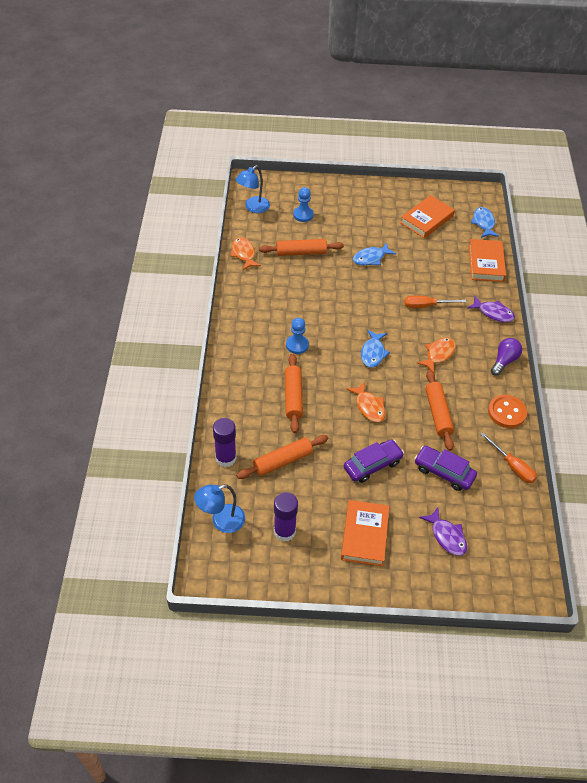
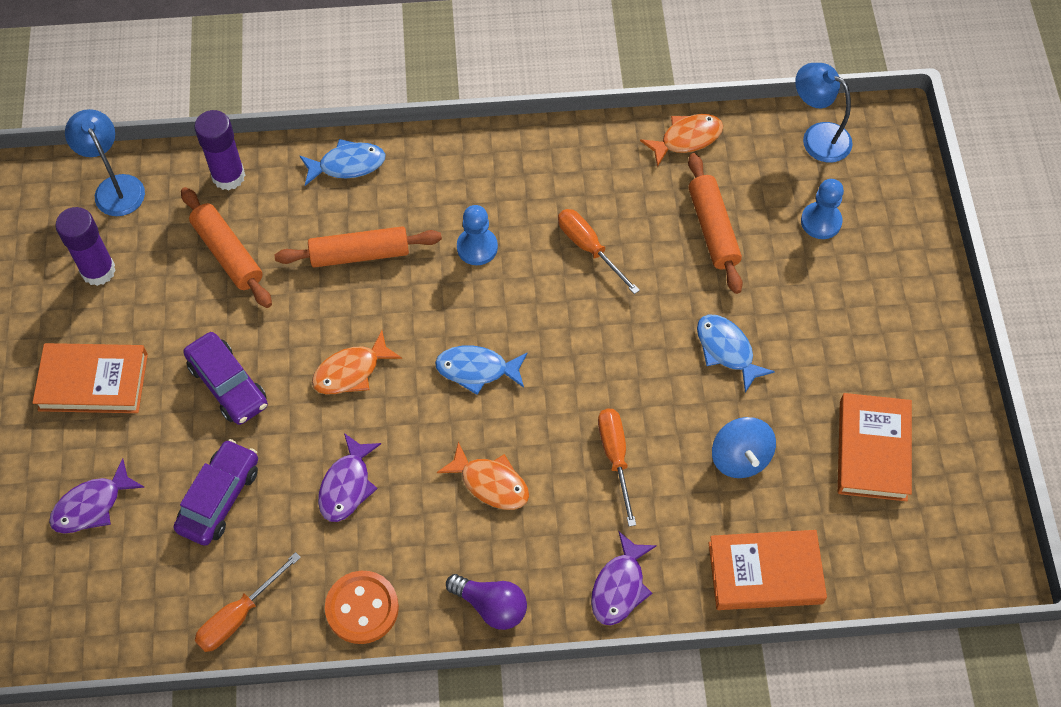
camera: 85 degrees right, 10 degrees up
(305, 300) = (589, 248): none -> orange screwdriver
(426, 219) = (873, 450): orange book -> orange book turned 60 degrees clockwise
(428, 262) = (740, 458): none -> blue spinning top
(438, 414) = (347, 485): orange rolling pin -> purple fish
(483, 223) = (895, 569): blue fish -> blue fish (347, 165)

